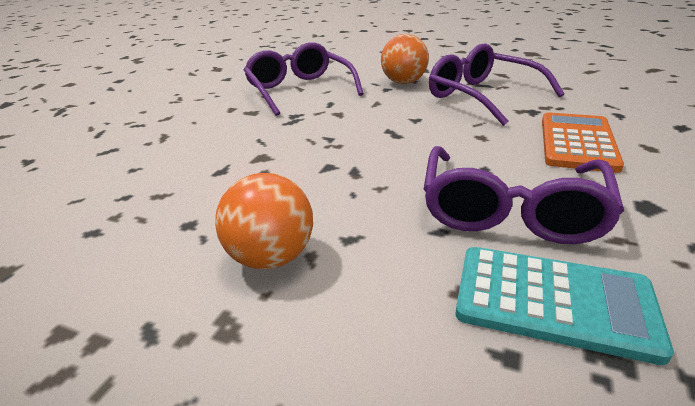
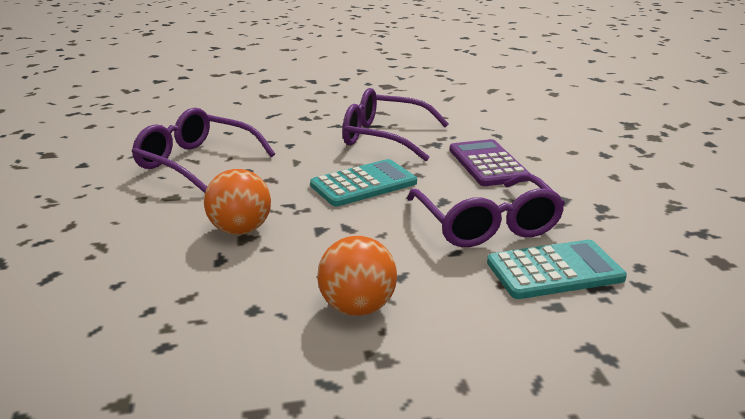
camera: 35 degrees left, 5 degrees down
(404, 82) = (299, 135): orange ball -> orange ball (240, 230)
(415, 134) = (363, 184): none -> turquoise calculator
(577, 142) = (487, 164): orange calculator -> purple calculator

